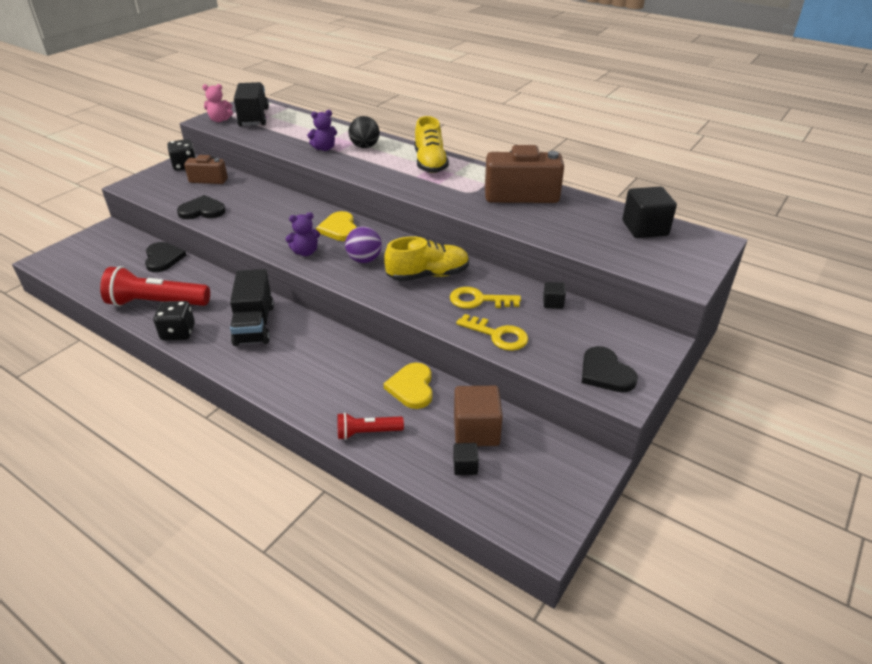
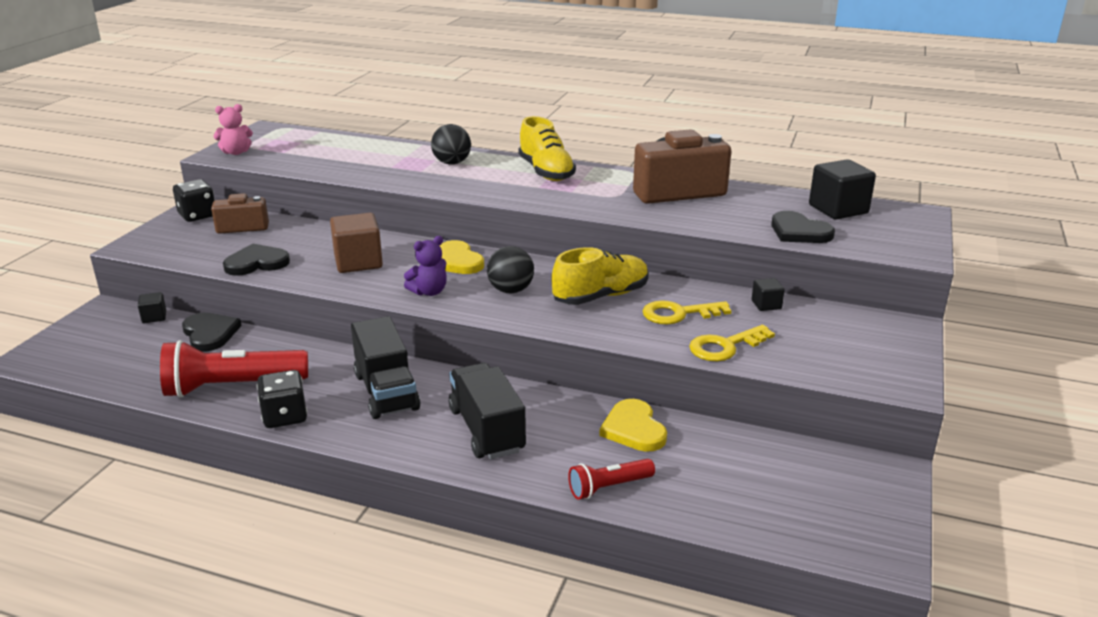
camera: 15 degrees left, 10 degrees down
(254, 117) = (281, 145): black truck -> black truck (487, 430)
(324, 148) = (401, 169): purple teddy bear -> none
(364, 260) = (511, 290): purple ball -> black ball
(465, 466) = (750, 502): black cube -> black cube (154, 317)
(476, 431) = (740, 462): brown cube -> brown cube (358, 262)
(497, 335) = (725, 346): yellow key -> yellow key turned 135 degrees clockwise
(605, 373) = (870, 365): black heart -> black heart (799, 232)

